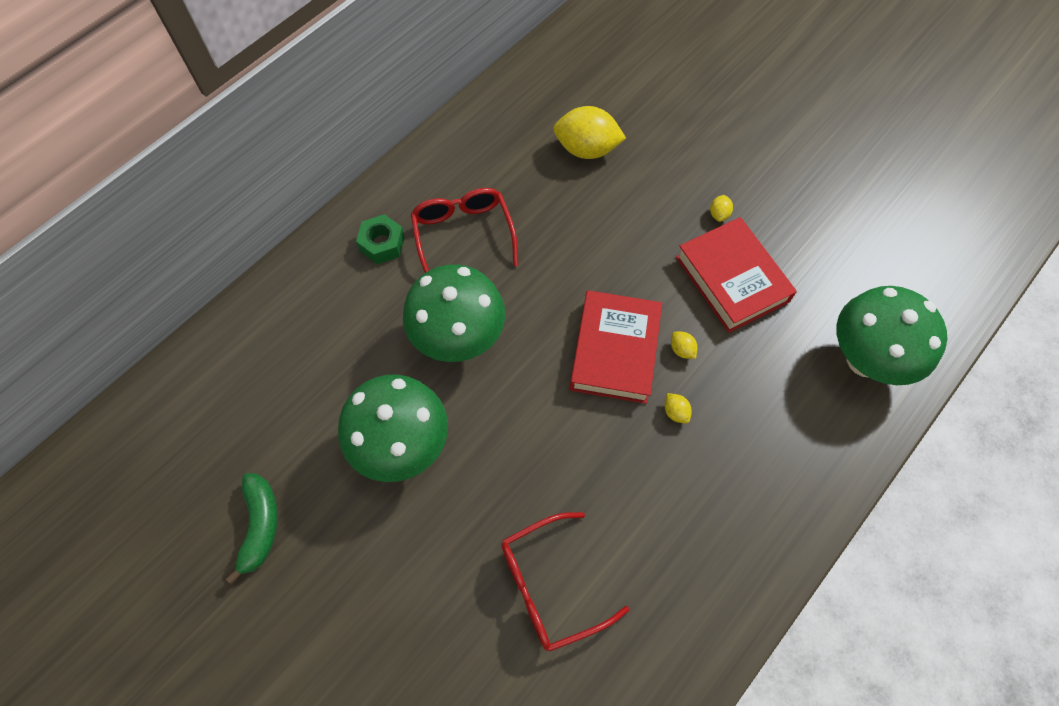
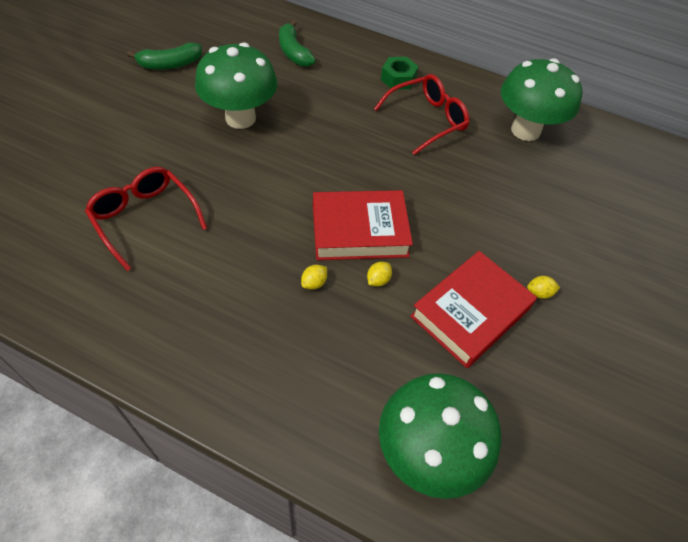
camera: 70 degrees right, 10 degrees down
(288, 354) = (293, 52): none -> green banana
(458, 338) = (335, 132): green mushroom -> green mushroom (525, 130)
(586, 149) = (553, 182): yellow lemon -> none

